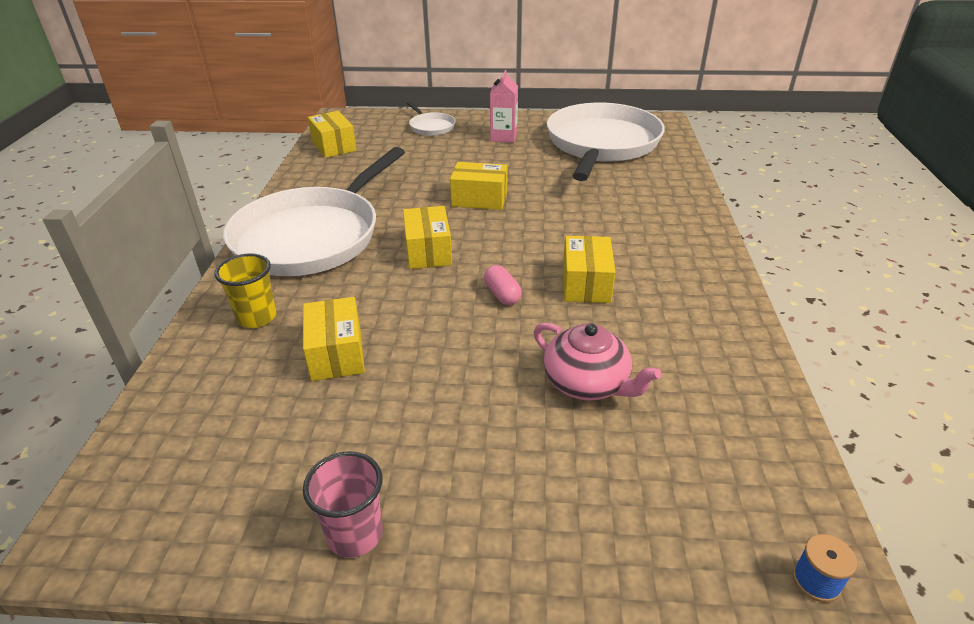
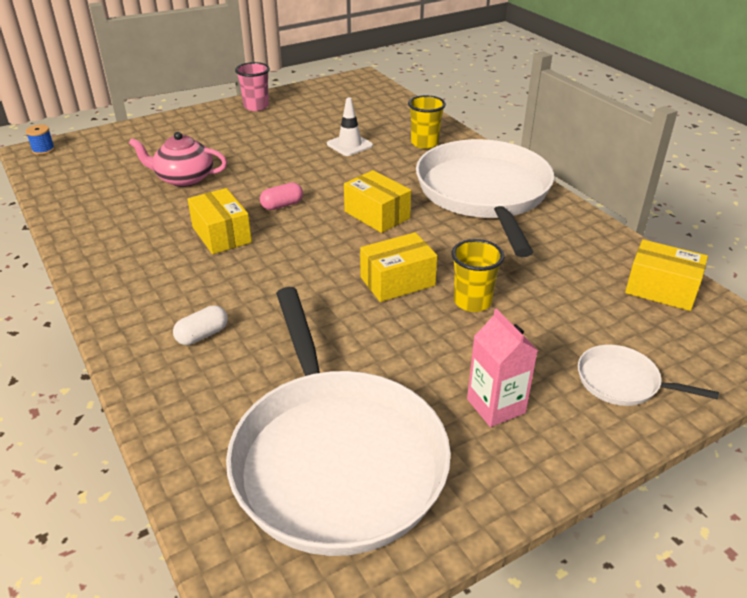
camera: 145 degrees right, 0 degrees up
(336, 353) = (349, 145): yellow box -> white traffic cone
(448, 174) = (472, 301): none -> yellow cup
(502, 294) = (282, 205): pink capsule -> pink capsule turned 60 degrees counterclockwise
(645, 212) = (202, 335): none -> white capsule

